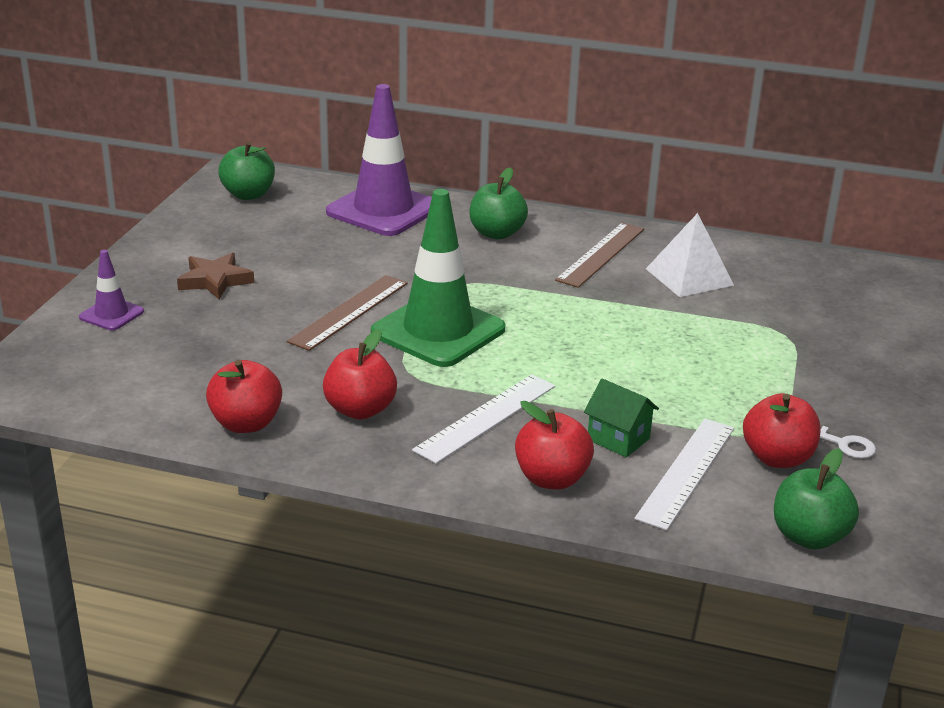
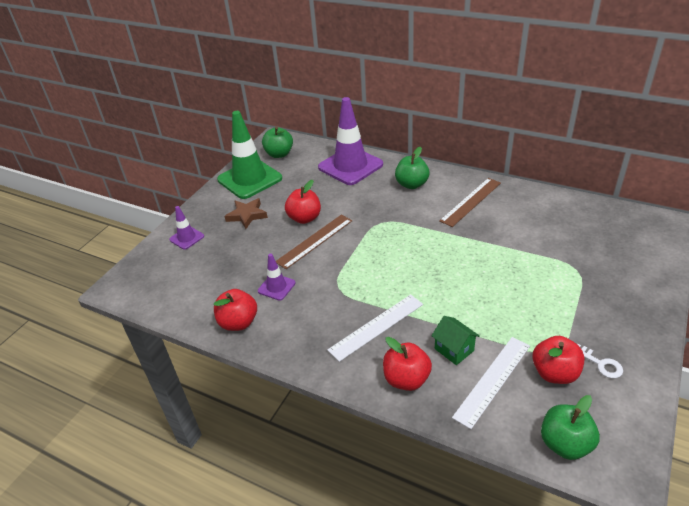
camera: 15 degrees right, 10 degrees up
(299, 374) = (276, 287): none -> purple traffic cone
(360, 410) = (304, 316): red apple -> red apple (304, 218)
(438, 331) = (362, 257): green traffic cone -> green traffic cone (249, 179)
(689, 277) = (522, 220): white pyramid -> none

